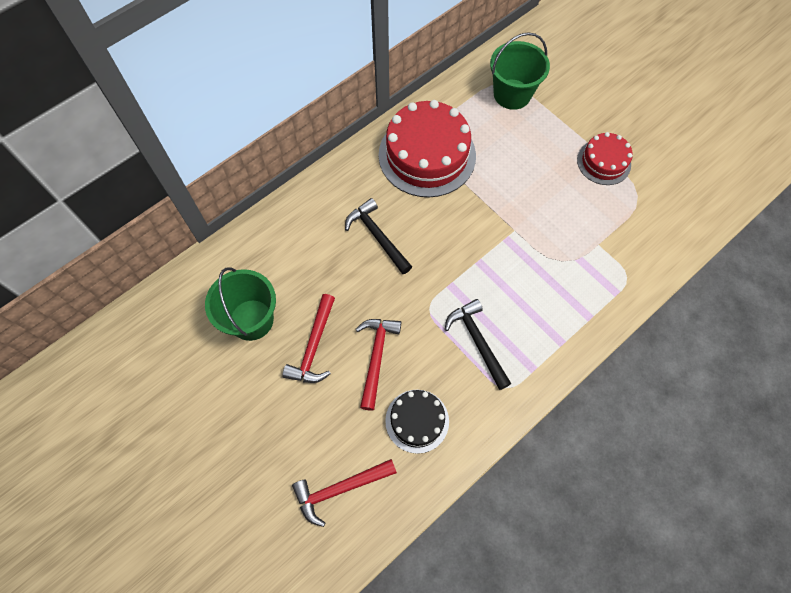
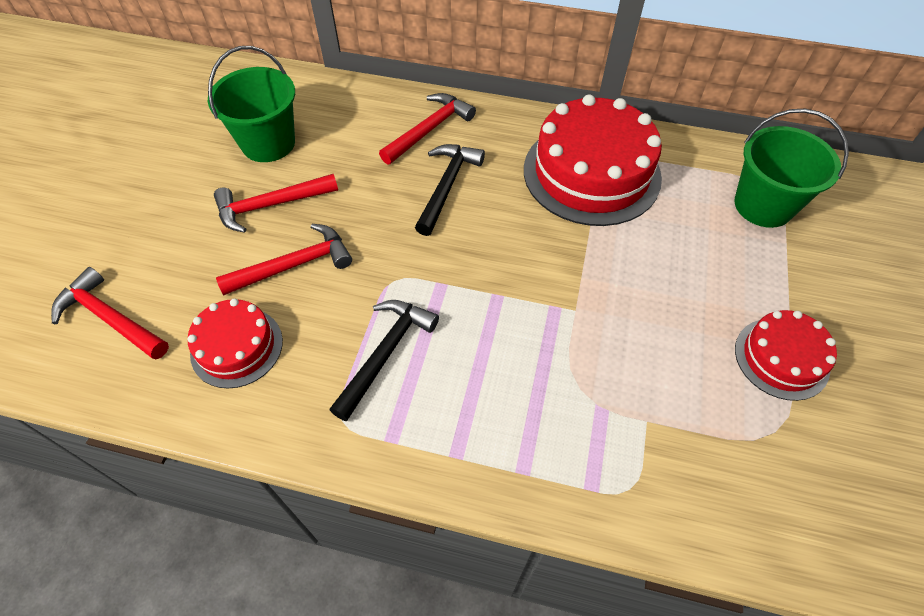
camera: 55 degrees right, 10 degrees down
(320, 216) = (429, 130): none -> red hammer
(417, 421) = (237, 347): black cake -> red cake

